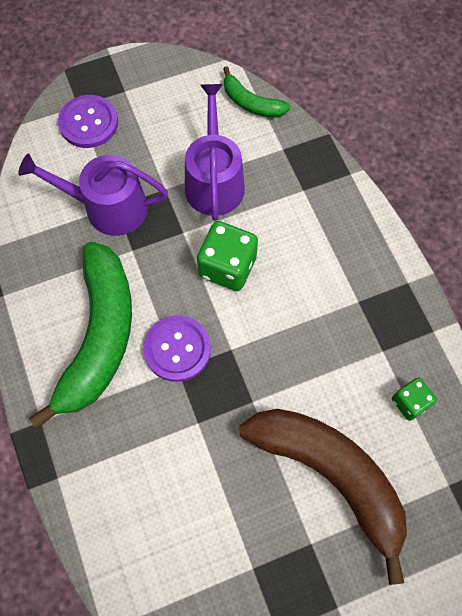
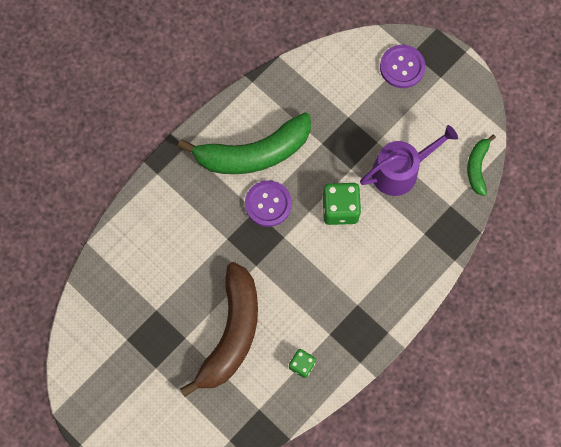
camera: 65 degrees right, 5 degrees up
(107, 207) = (344, 112): purple watering can -> none

